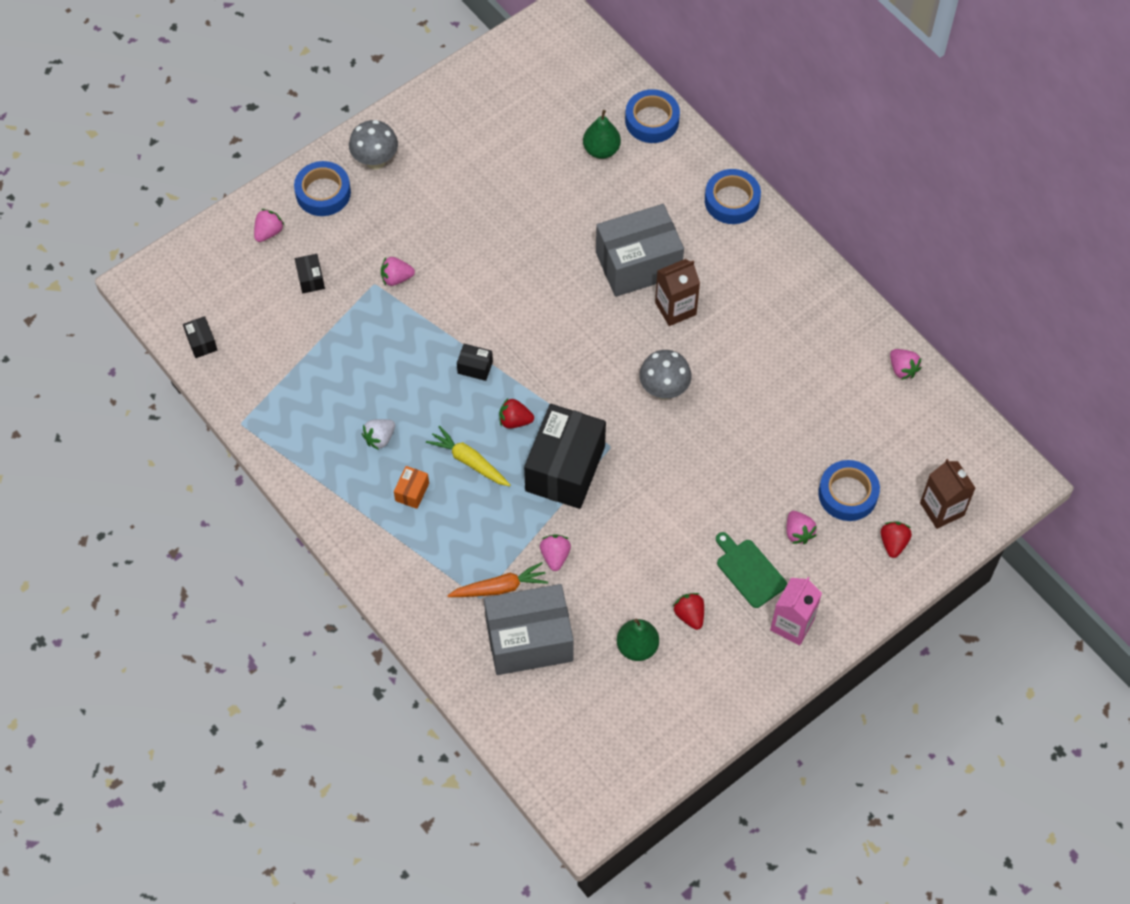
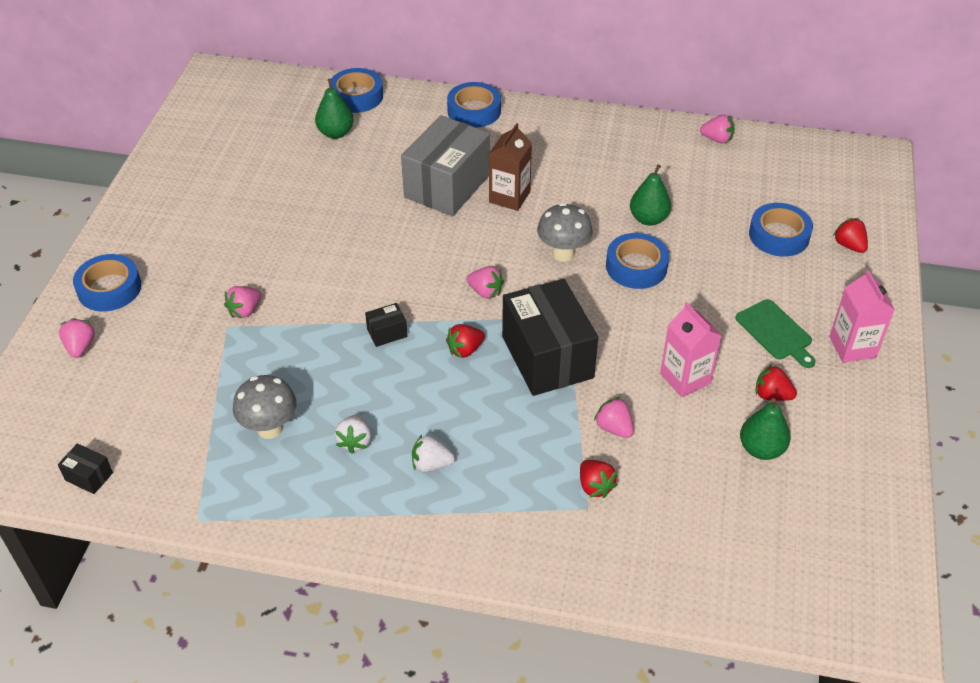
camera: 40 degrees left, 15 degrees down
(310, 279) = (159, 358): black box -> none
(375, 161) = (139, 240): grey mushroom -> grey mushroom (269, 428)
(412, 492) = (431, 464): orange box -> white strawberry
(469, 461) = (458, 406): yellow carrot -> none
(500, 587) = (595, 486): orange carrot -> red strawberry
(529, 640) = (668, 511): grey box -> none
(643, 557) = (685, 378): none -> pink carton
(706, 441) = (636, 267): none -> blue tape
(749, 571) = (775, 332): green cutting board -> green cutting board turned 135 degrees counterclockwise
(762, 405) = (648, 219): none -> green pear
(798, 532) = (777, 282): pink strawberry -> pink strawberry (485, 292)
(942, 509) = (851, 204): brown carton -> none

